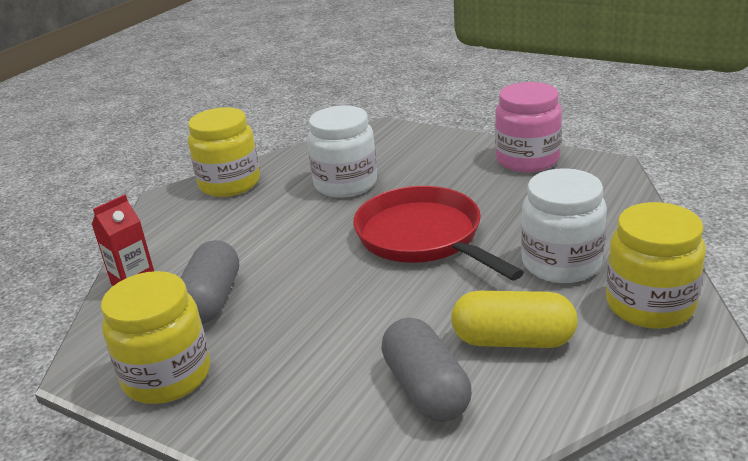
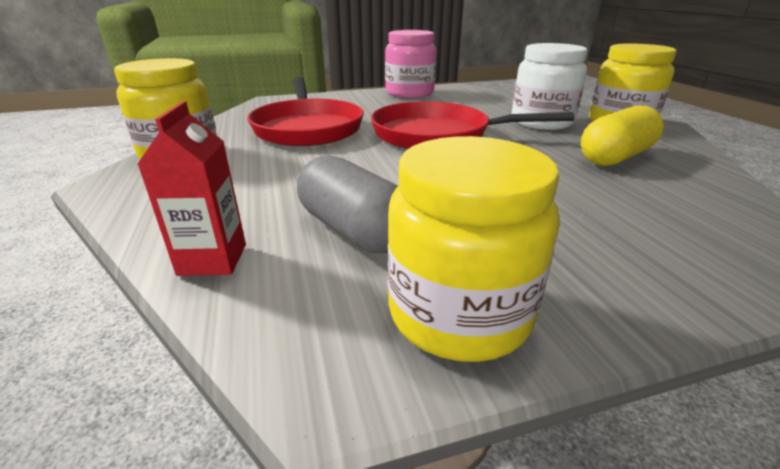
camera: 50 degrees left, 0 degrees up
(346, 184) = (307, 128): white jar -> red pan
(426, 389) = (651, 199): grey capsule -> none

